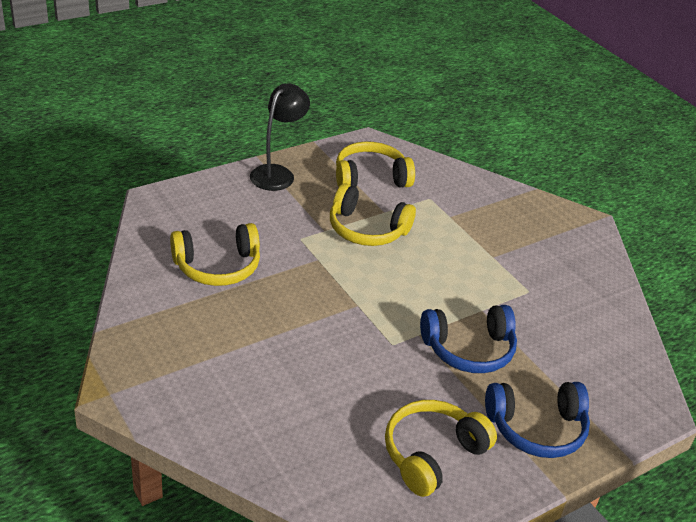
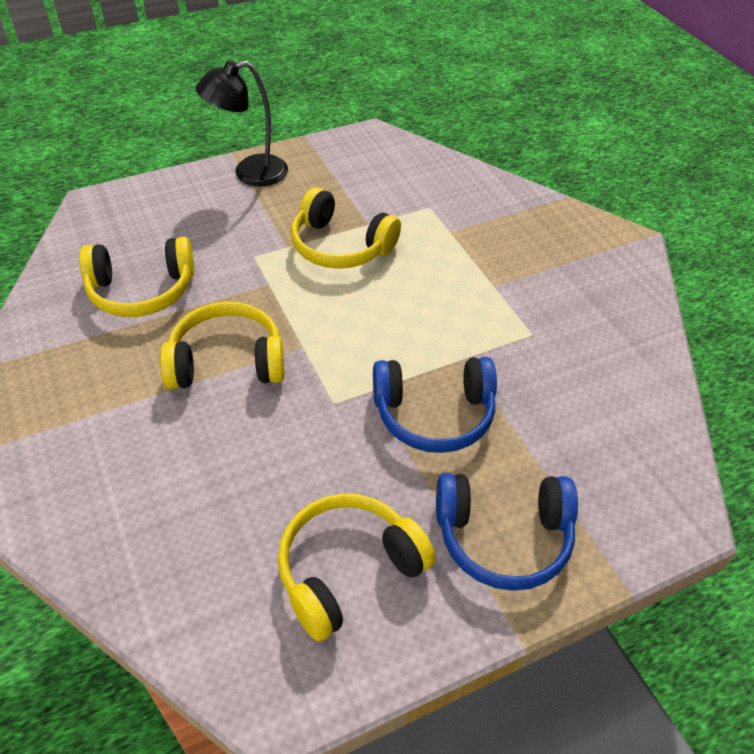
camera: 10 degrees right, 10 degrees up
(277, 173) = (250, 173): black lamp -> black lamp turned 150 degrees counterclockwise
(370, 178) = (362, 181): yellow headphones -> yellow headphones (227, 362)

